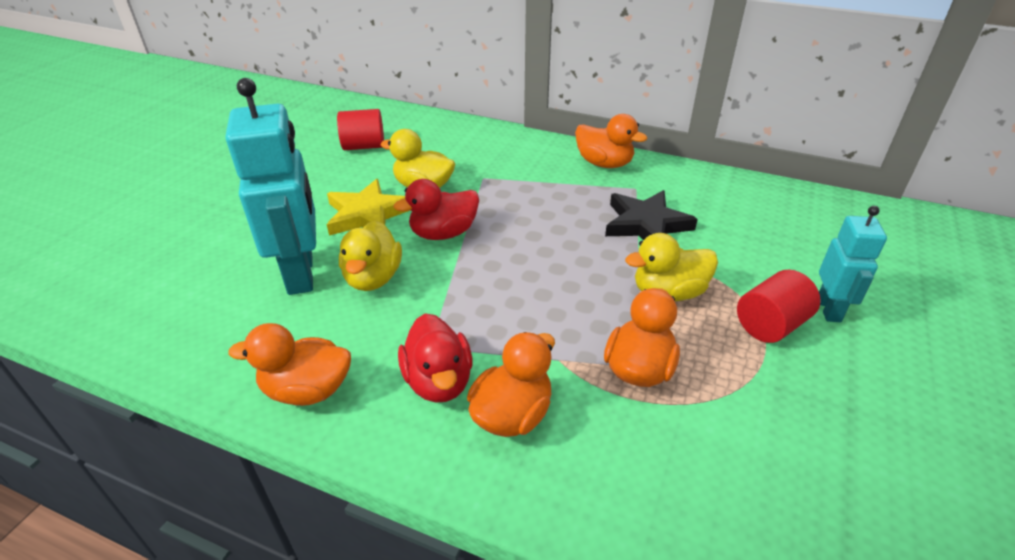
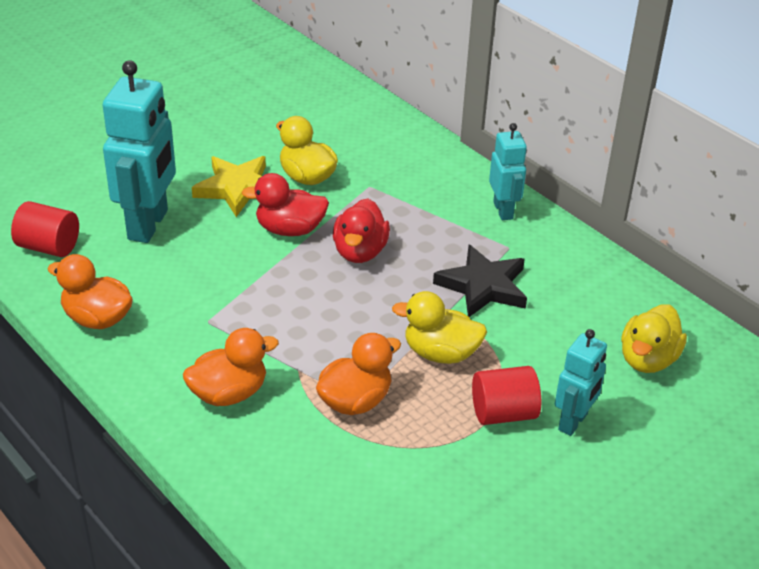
camera: 25 degrees right, 0 degrees up
(364, 146) = (283, 115): red cylinder -> red cylinder (48, 247)
(373, 278) = (202, 249): yellow duck -> yellow duck (647, 359)
(438, 381) = (194, 349): red duck -> red duck (360, 252)
(604, 163) = (503, 210): orange duck -> turquoise robot

